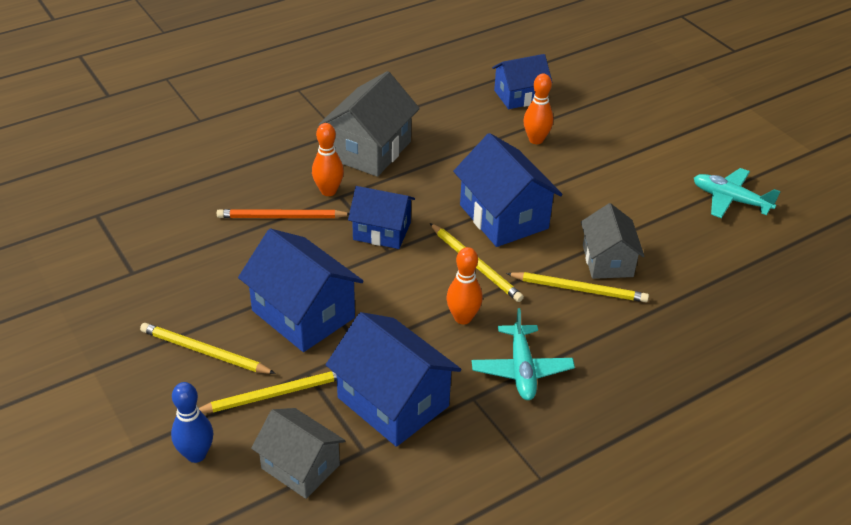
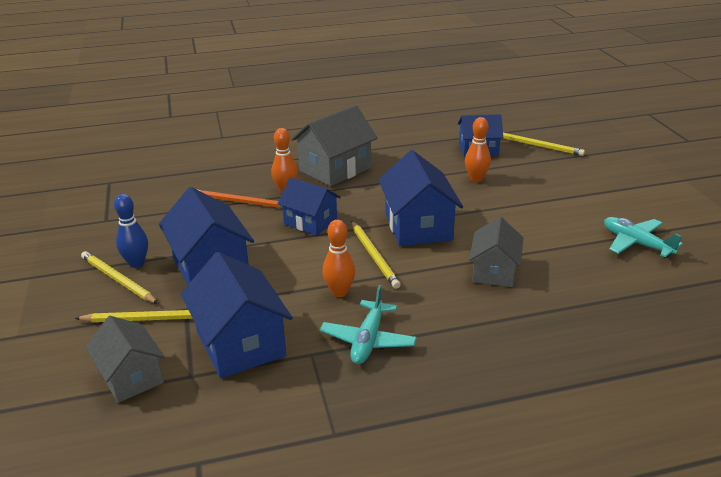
camera: 20 degrees right, 10 degrees down
(196, 454) = (57, 350): blue bowling pin -> blue bowling pin (136, 263)
(579, 289) = (456, 288): yellow pencil -> yellow pencil (537, 146)

